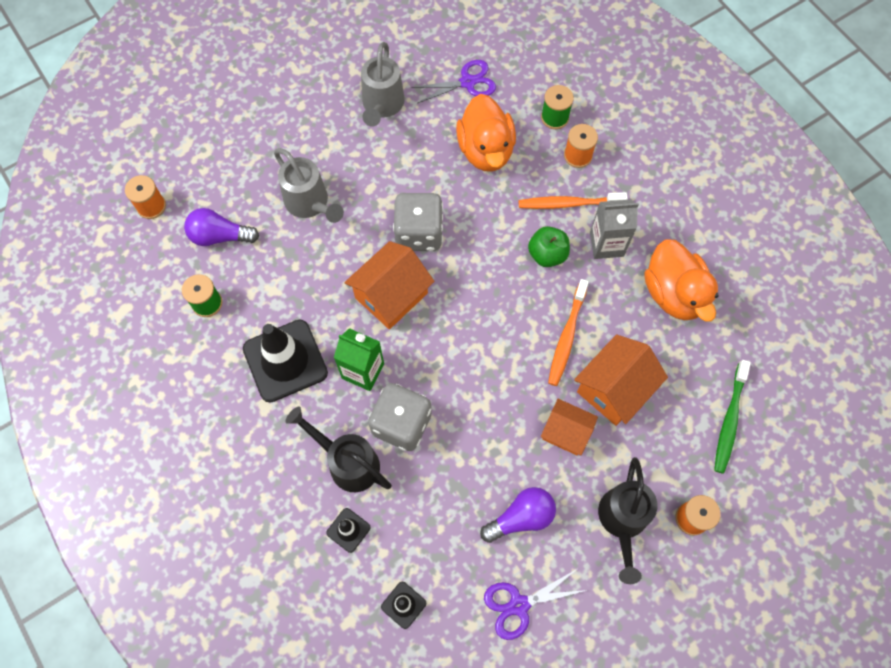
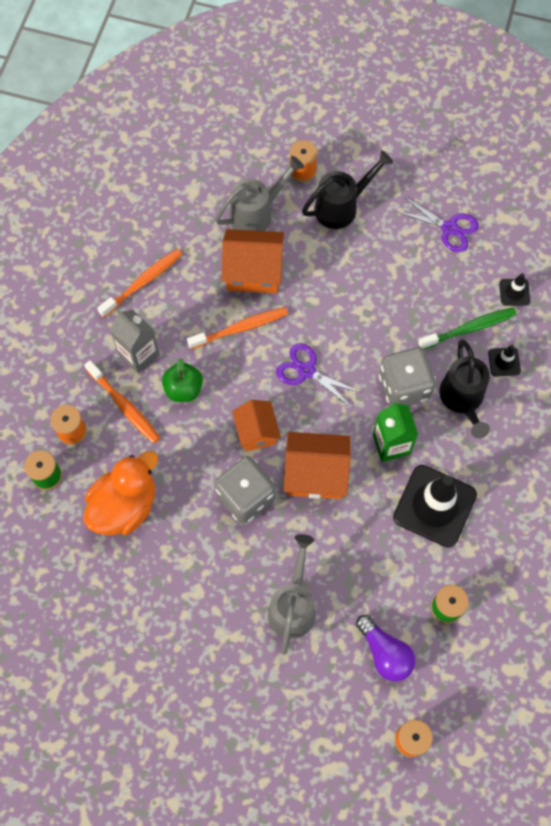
camera: 130 degrees left, 0 degrees up
(382, 105) = (148, 629): grey watering can -> grey watering can (256, 214)
(467, 82) = (65, 575): purple scissors -> purple scissors (306, 371)
(521, 517) = (395, 265): purple light bulb -> none
(566, 432) = (312, 279): orange house -> orange house (256, 431)
(674, 293) = (143, 282): orange duck -> orange toothbrush
(729, 420) = (213, 189): green toothbrush -> green toothbrush (469, 328)

